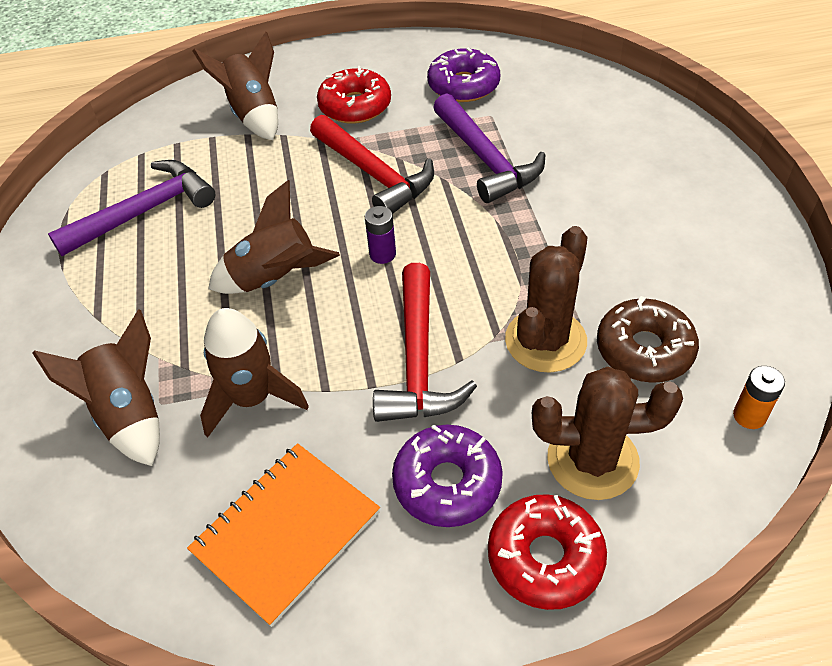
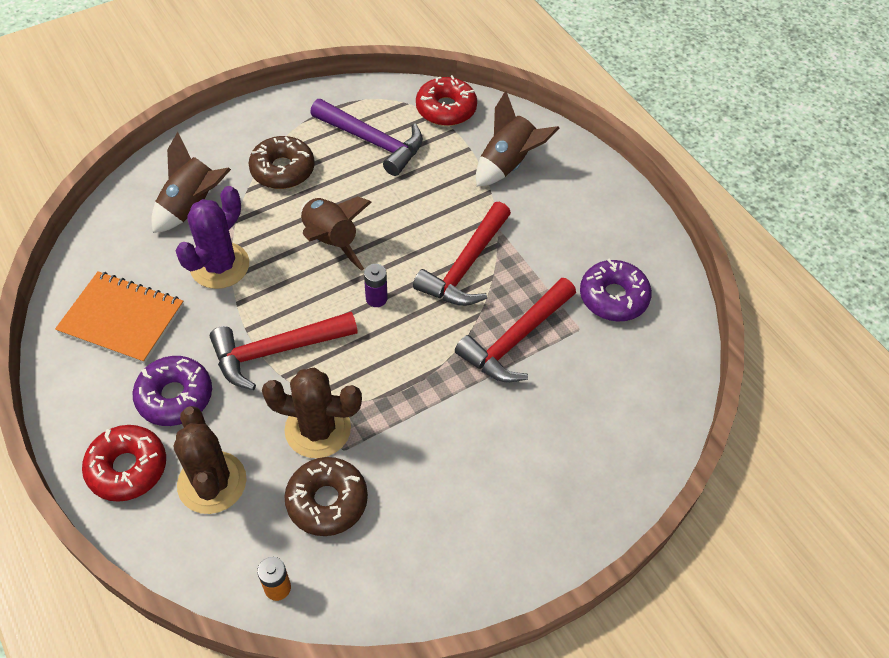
camera: 65 degrees right, 5 degrees up
(130, 304) = (282, 170): none -> brown donut
(252, 398) = (219, 265): brown rocket -> purple cactus
(355, 106) = (548, 227): red donut -> red donut (446, 109)
(485, 159) = (516, 339): purple hammer -> red hammer

